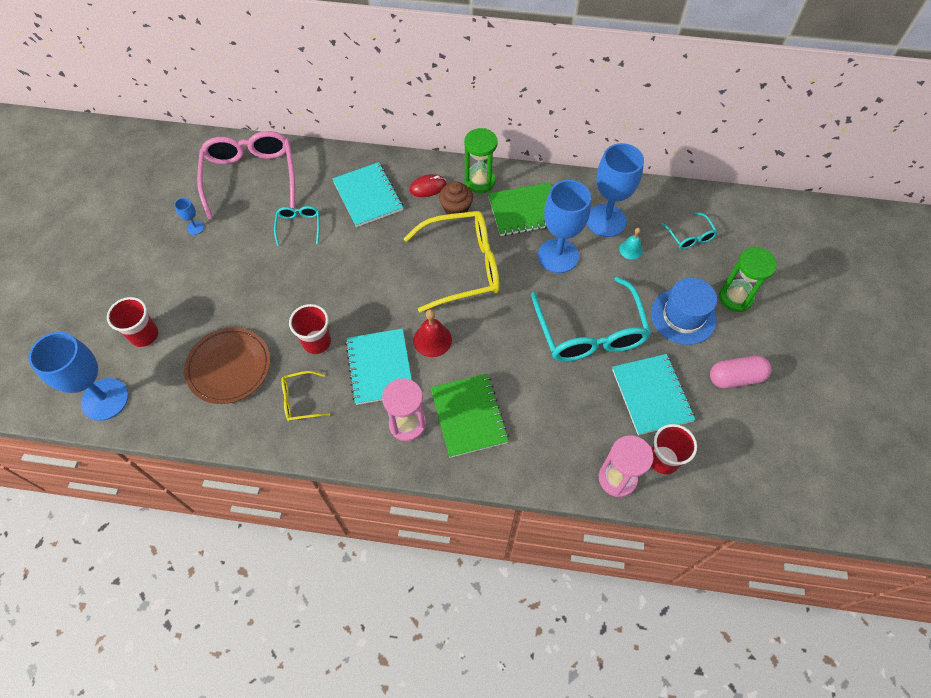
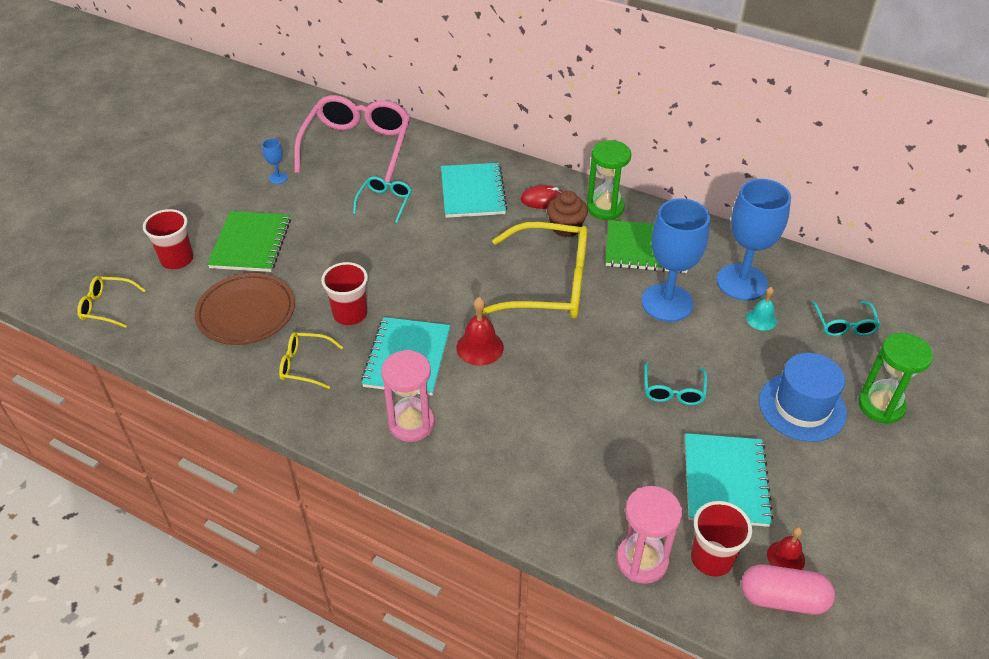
camera: 20 degrees right, 15 degrees down
(105, 399) = (107, 306): blue goblet -> yellow glasses
(468, 416) = (486, 436): green notebook -> green notebook (250, 243)
(589, 331) = (673, 390): turquoise glasses -> turquoise glasses, size x0.47
(711, 441) = (786, 557): none -> red bell
(735, 378) = (847, 495): pink capsule -> pink capsule (783, 599)

